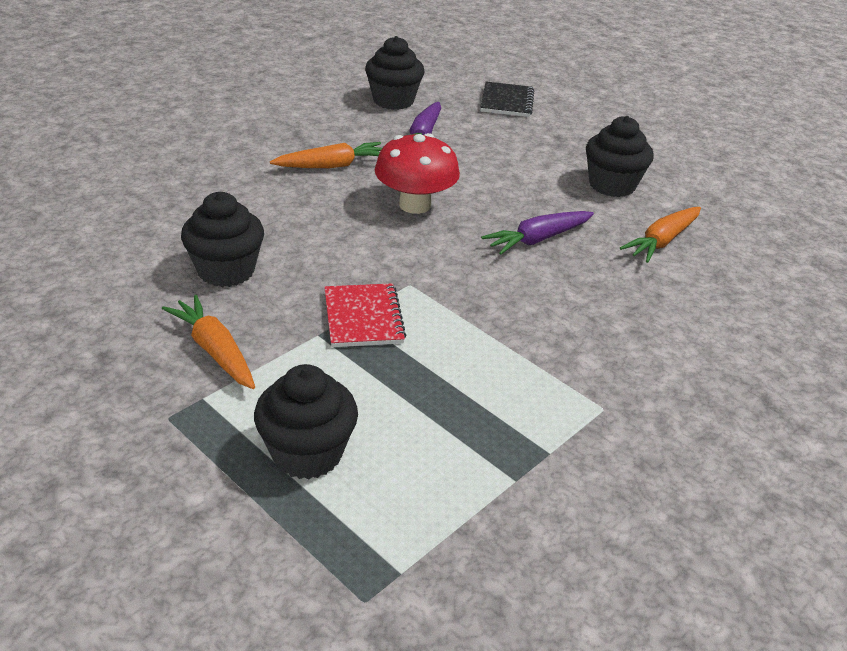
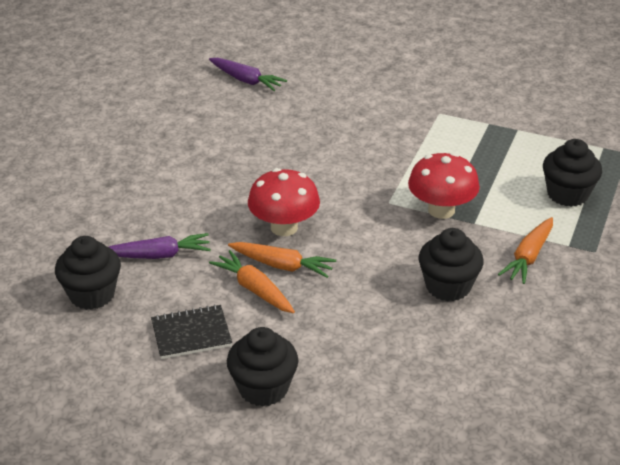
camera: 110 degrees left, 0 degrees up
(363, 317) = (441, 210): red notebook -> red mushroom
(507, 101) = (49, 225): black notebook -> black notebook (191, 334)
(538, 239) = (287, 163): purple carrot -> purple carrot (246, 80)
(612, 185) = (179, 145): black cupcake -> black cupcake (263, 388)
(662, 241) = (247, 115): orange carrot -> orange carrot (282, 266)

